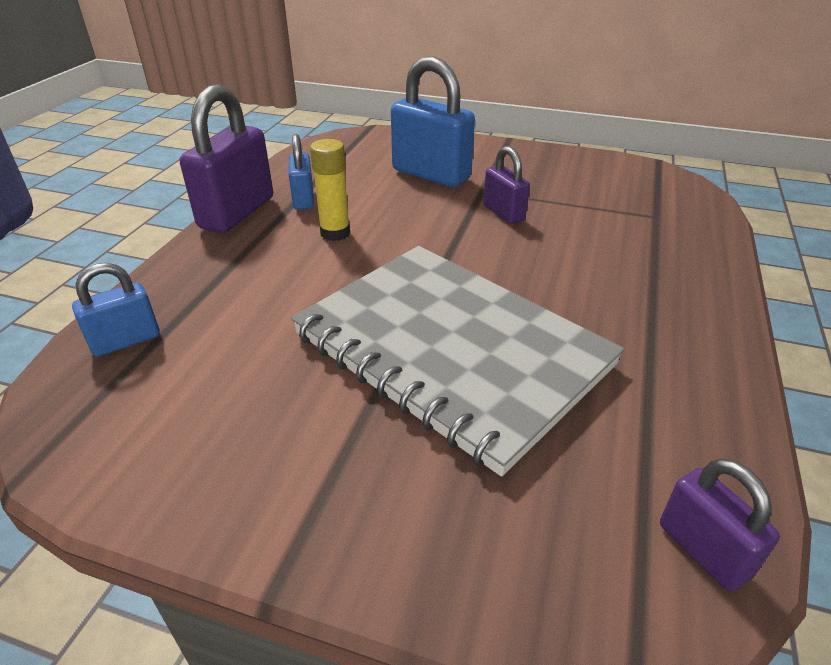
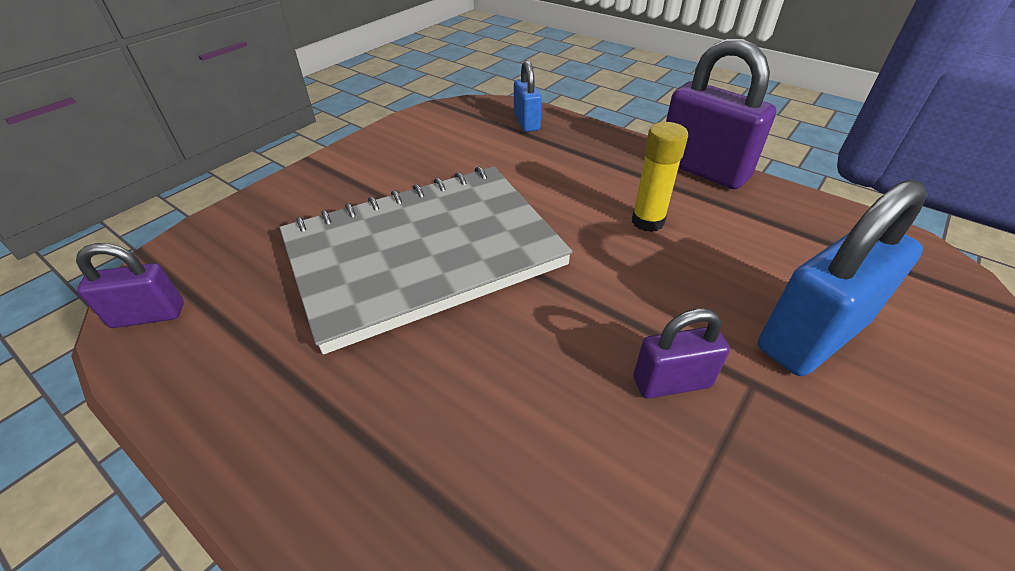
camera: 110 degrees right, 5 degrees up
(303, 199) = (730, 211): blue padlock -> none

